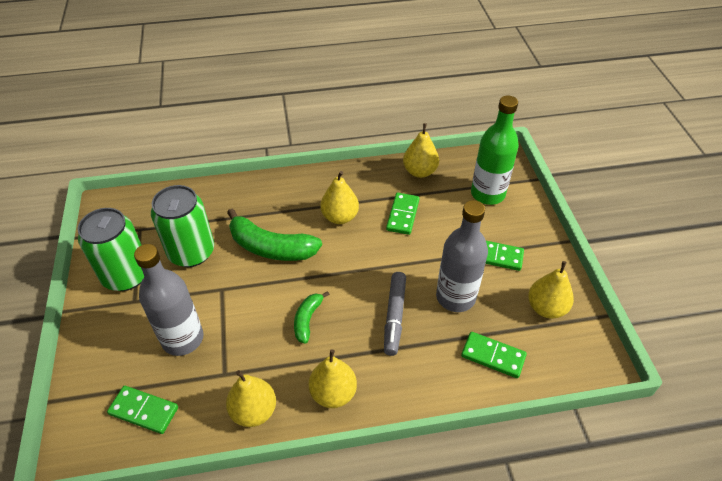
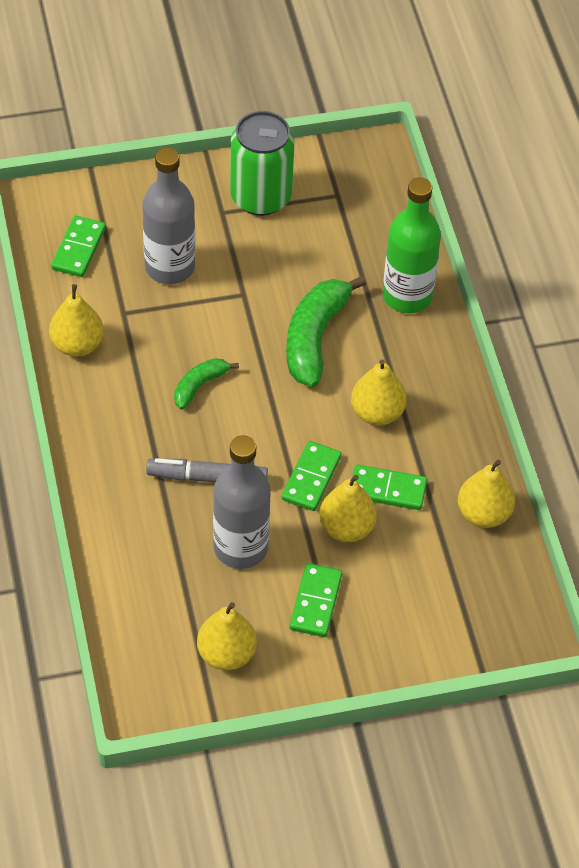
camera: 85 degrees right, 5 degrees up
(191, 252) = (301, 255): green can -> none
(307, 320) = (199, 386): green banana -> green banana turned 60 degrees counterclockwise
(333, 393) = (99, 417): yellow pear -> yellow pear (346, 528)
(487, 194) = (442, 604): green bottle -> green bottle (407, 296)
(493, 356) = (150, 583): green domino -> green domino (311, 478)

